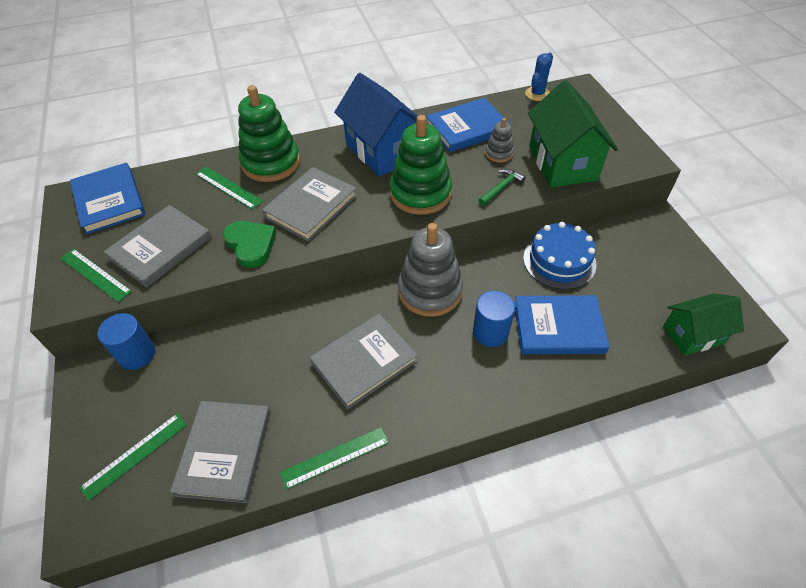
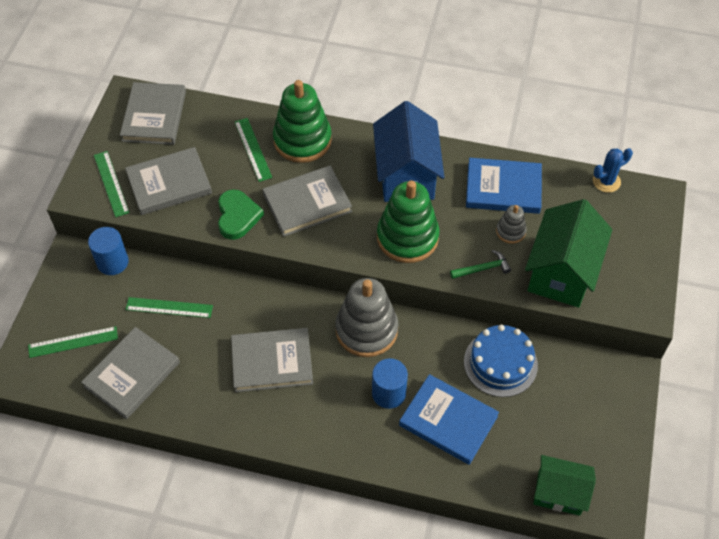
camera: 30 degrees right, 5 degrees up
(109, 201) = (154, 116): blue book -> grey book
(335, 457) = (203, 422): green ruler -> green ruler (169, 307)

